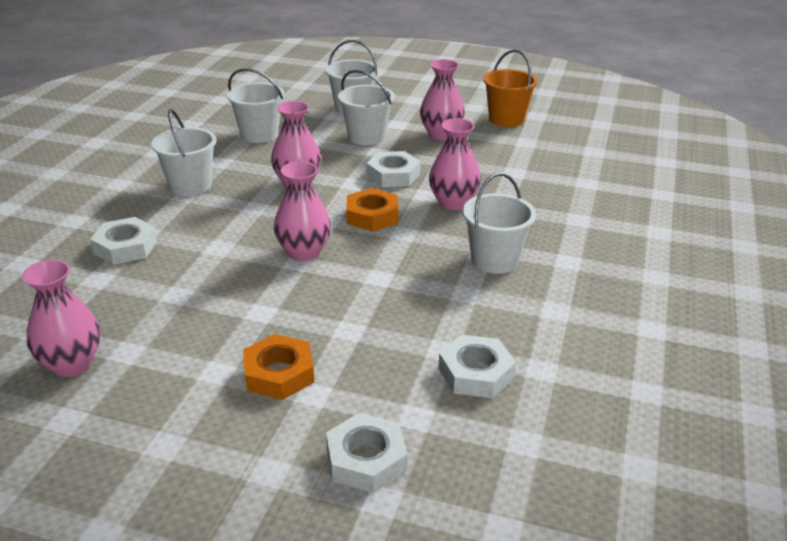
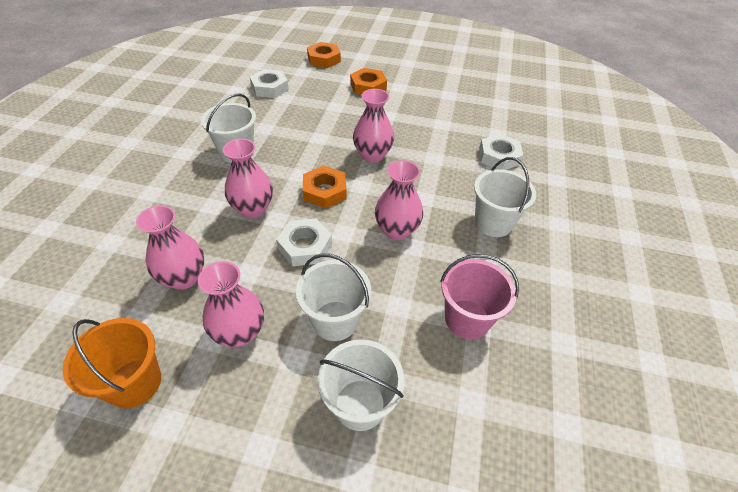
camera: 175 degrees right, 15 degrees up
(71, 364) = (471, 89): pink vase -> pink vase (184, 277)
(259, 135) = (467, 319): white bucket -> pink bucket
(366, 459) = (324, 59): white nut -> orange nut

